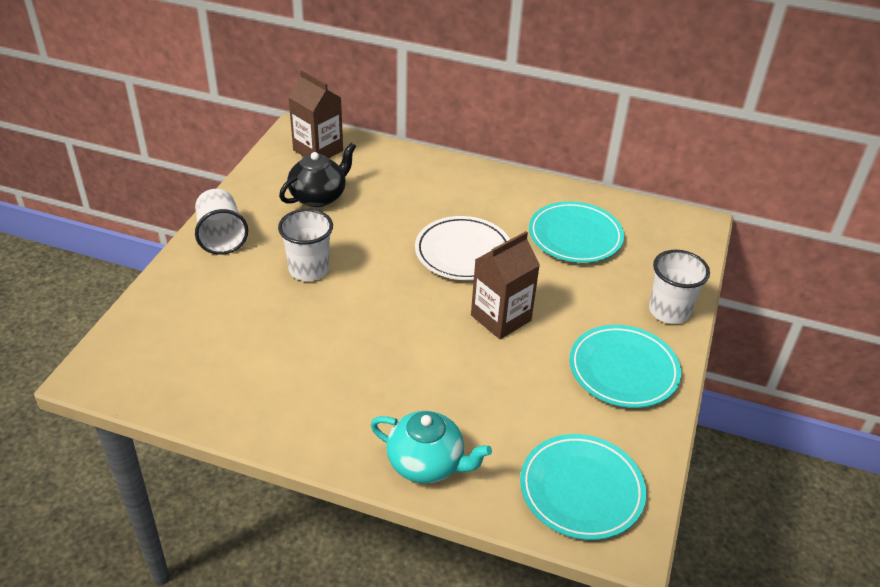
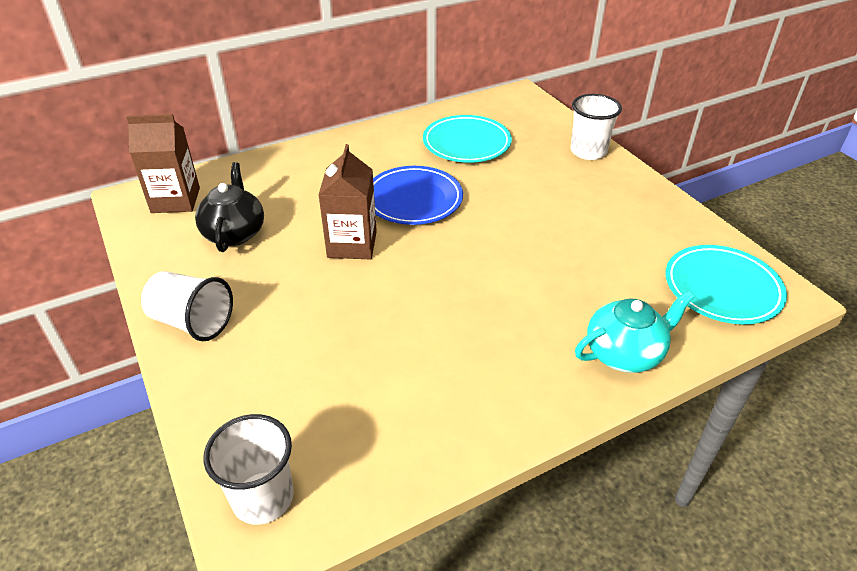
camera: 45 degrees left, 0 degrees up
(309, 269) = (317, 291): white cup -> white cup (263, 498)
(463, 252) = (413, 199): white plate -> blue plate
(501, 318) = (508, 223): brown carton -> brown carton (352, 244)
(623, 370) = (623, 202): turquoise plate -> none

